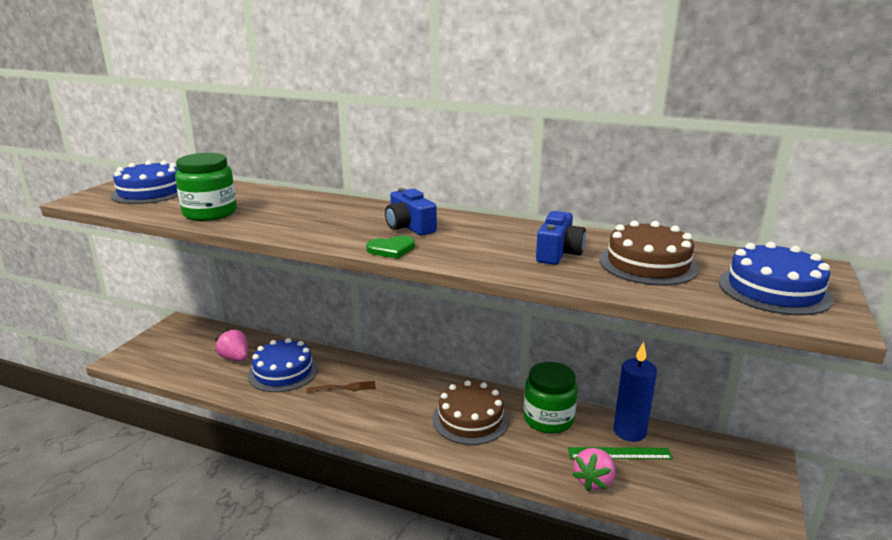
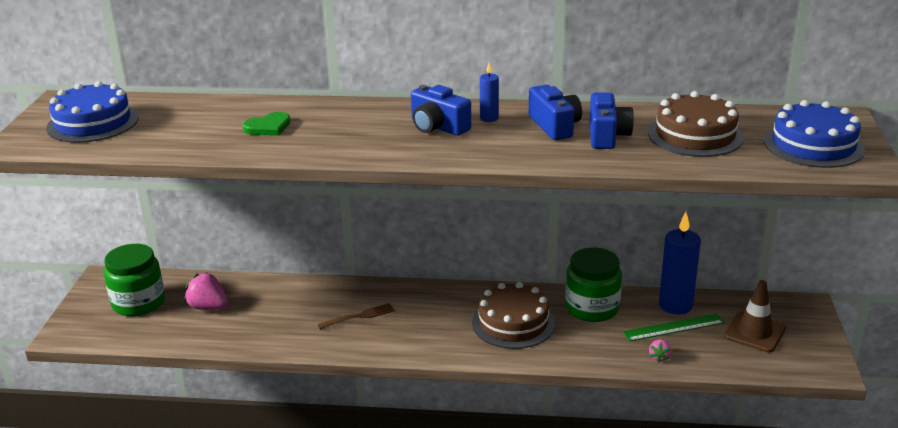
camera: 15 degrees left, 5 degrees up
(210, 213) = (198, 140): green jar -> green jar (138, 303)
(283, 372) = (277, 312): blue cake -> none
(391, 249) = (440, 156): green heart -> green heart (268, 127)
(459, 226) = (489, 118): none -> blue candle
(514, 239) = (554, 126): none -> blue camera
(594, 481) = (659, 357): pink strawberry -> pink strawberry, size x0.54
(701, 475) = (754, 332): none -> brown traffic cone

